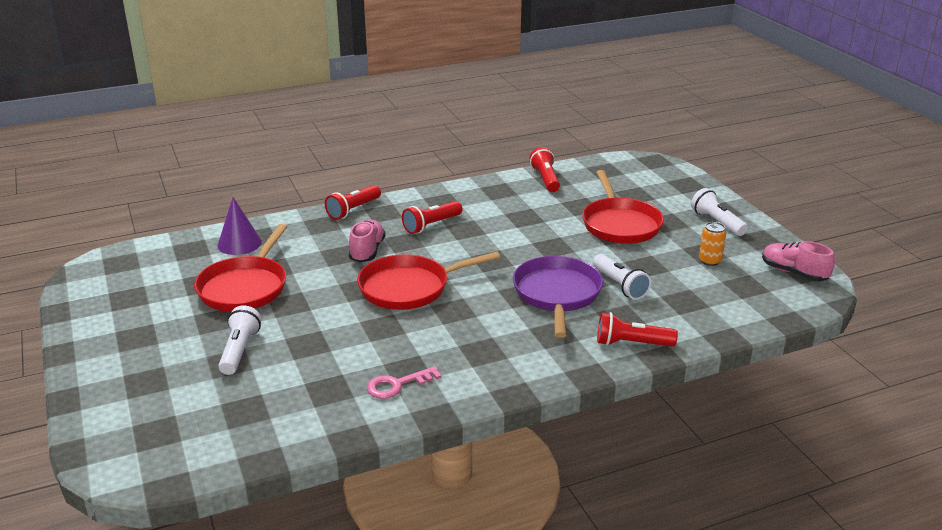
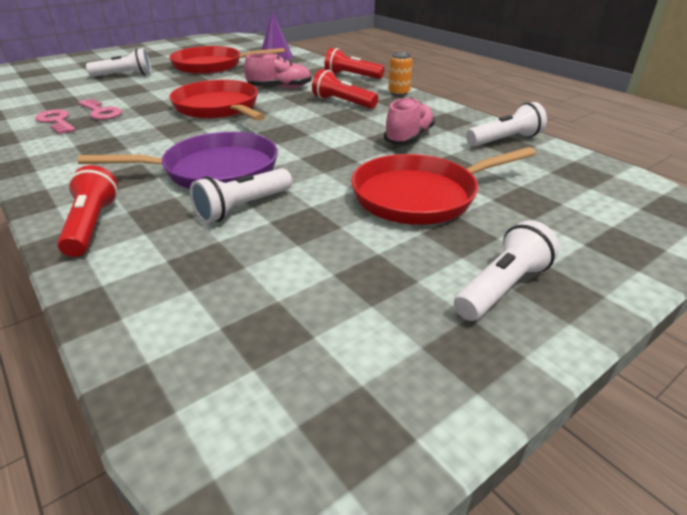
camera: 75 degrees right, 5 degrees up
(382, 358) = (101, 112): none -> pink key
(545, 179) = (505, 140): red flashlight -> white flashlight
(710, 261) = (346, 284): orange can -> orange can (398, 93)
(793, 273) = (342, 411): pink shoe -> pink shoe (408, 138)

